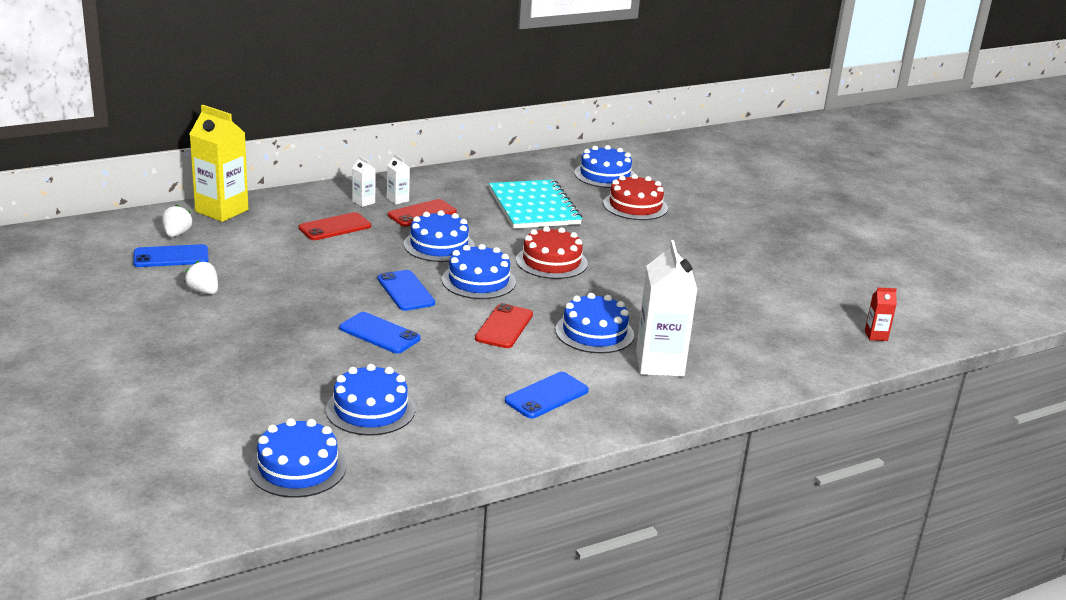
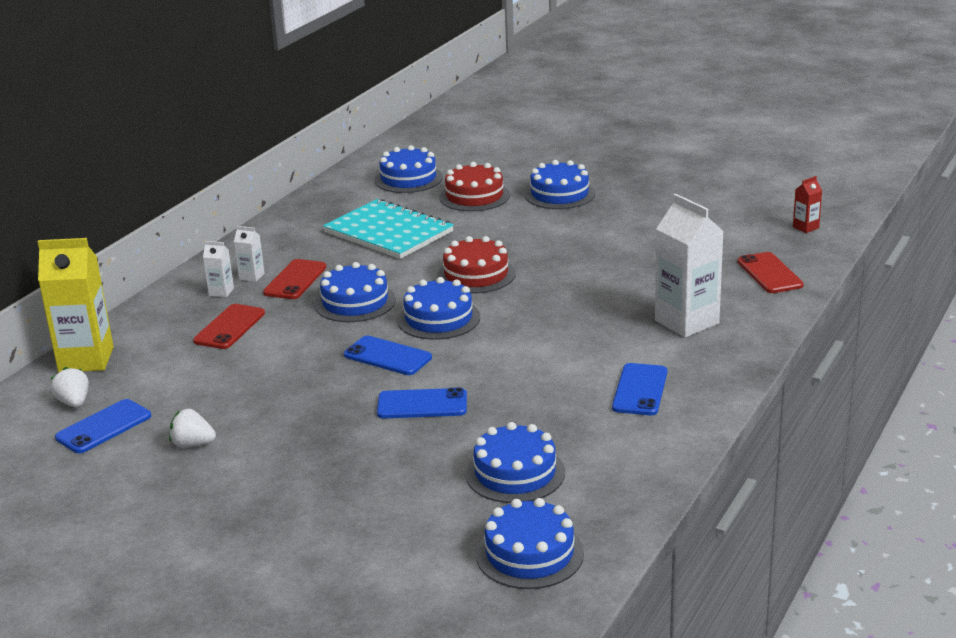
camera: 30 degrees left, 0 degrees up
(504, 327) = (520, 349): red phone -> red phone (769, 273)
(594, 332) = (600, 319): blue cake -> blue cake (559, 194)

